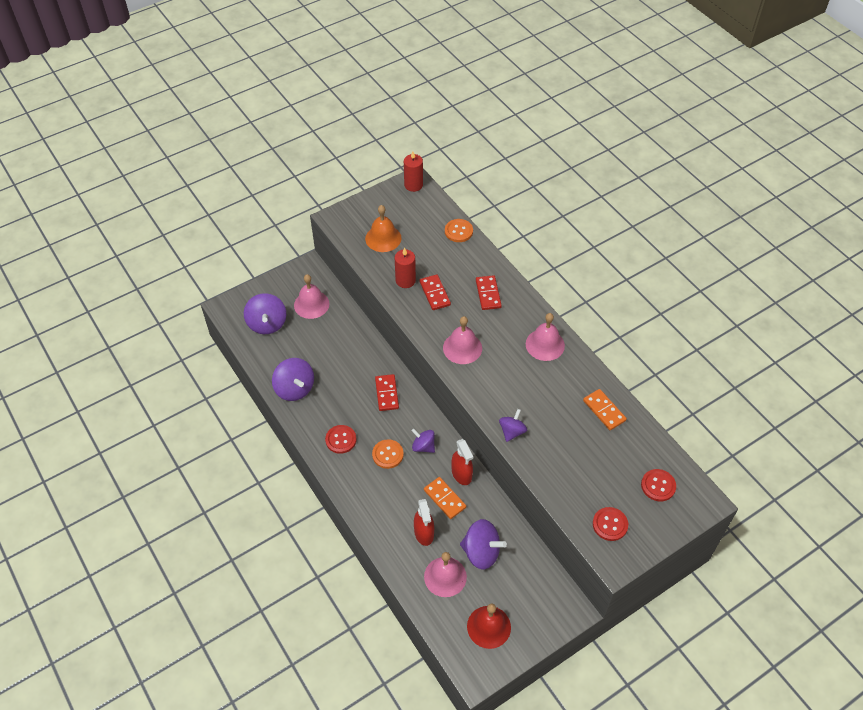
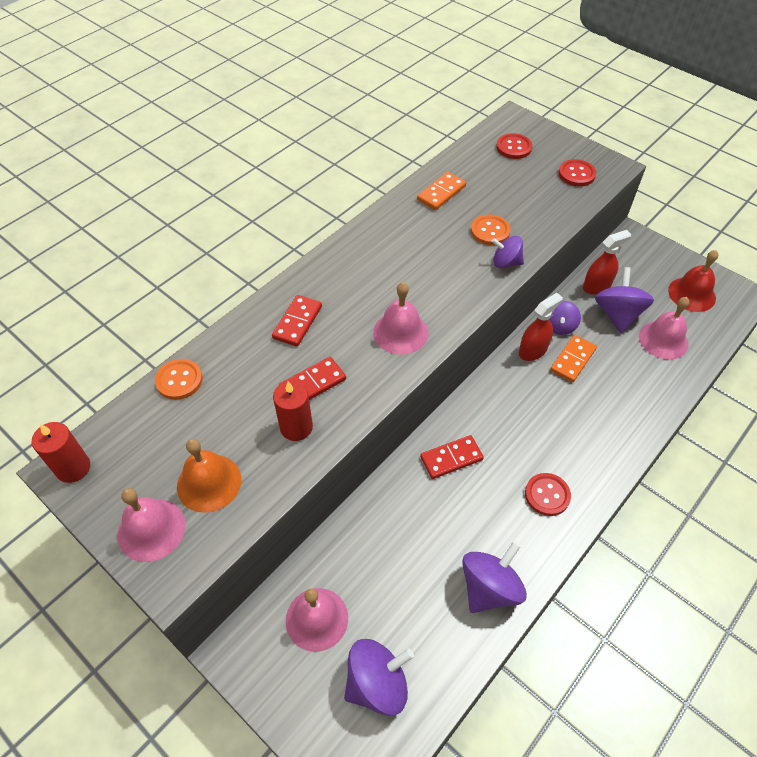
camera: 105 degrees left, 0 degrees up
(387, 454) = (543, 433): orange button -> orange button (490, 231)
(423, 446) = (513, 397): purple spinning top -> purple spinning top (559, 326)
(424, 533) = (625, 370): red spray bottle -> red spray bottle (597, 286)
(488, 294) = (297, 322): red domino -> red domino turned 45 degrees counterclockwise
(545, 344) = (366, 253): pink bell -> pink bell (151, 529)

